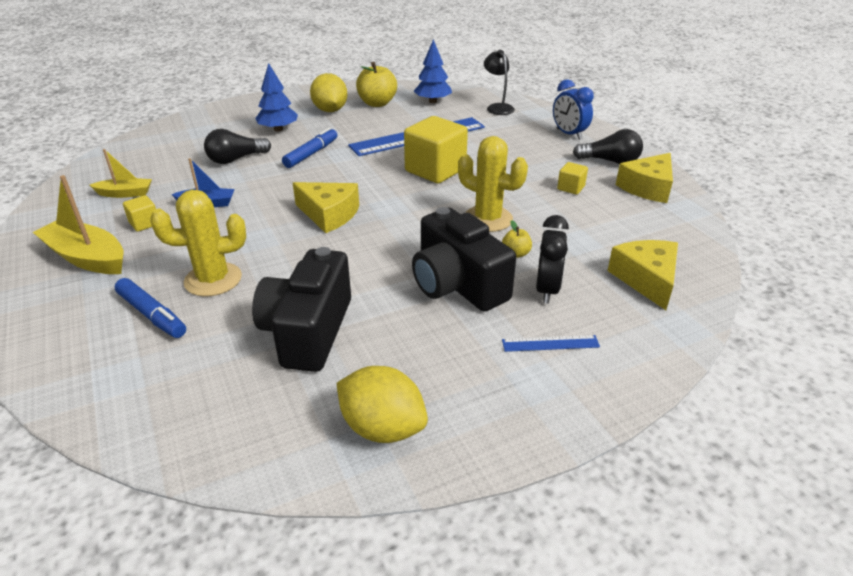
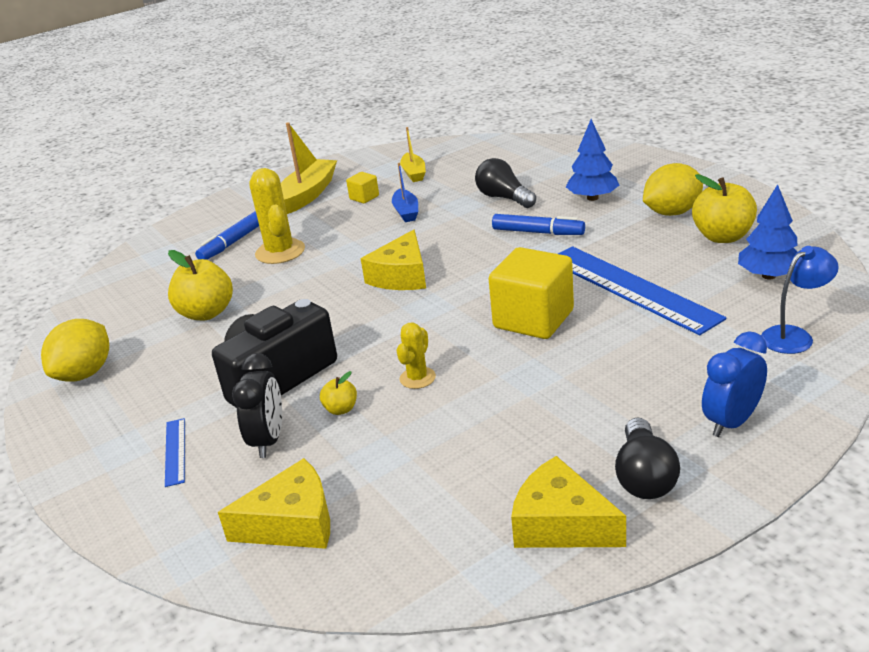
camera: 85 degrees right, 5 degrees down
(308, 331) = (206, 313): black camera -> yellow apple
(488, 219) = (417, 378): yellow cactus -> yellow cactus, size x0.57
(497, 107) = (794, 336): black lamp -> blue lamp
(547, 290) = (268, 440): black clock -> black clock turned 90 degrees counterclockwise
(571, 188) = (528, 439): yellow cube -> none

